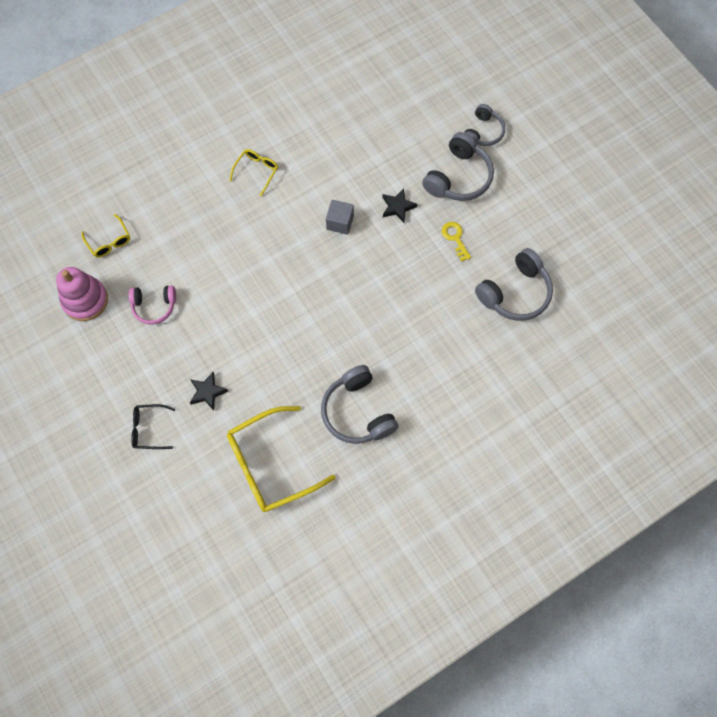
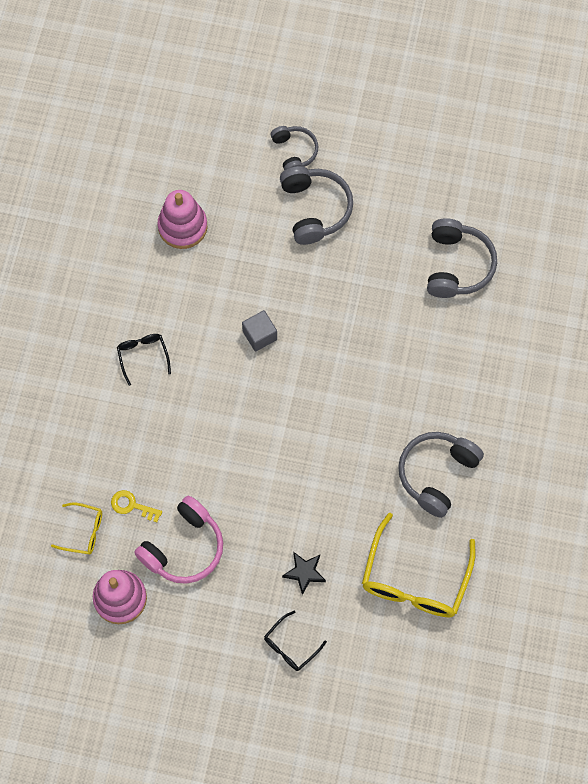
camera: 45 degrees left, 0 degrees up
(154, 306) = (184, 547): pink headphones -> pink headphones, size x1.57
(256, 171) = (143, 356): yellow glasses -> black glasses
(357, 412) = (437, 474): grey headphones -> grey headphones turned 105 degrees clockwise
(364, 117) = (182, 226): none -> pink stacking toy
(398, 207) = (292, 279): black star -> none
(455, 238) = (365, 263): yellow key -> yellow key (132, 506)

